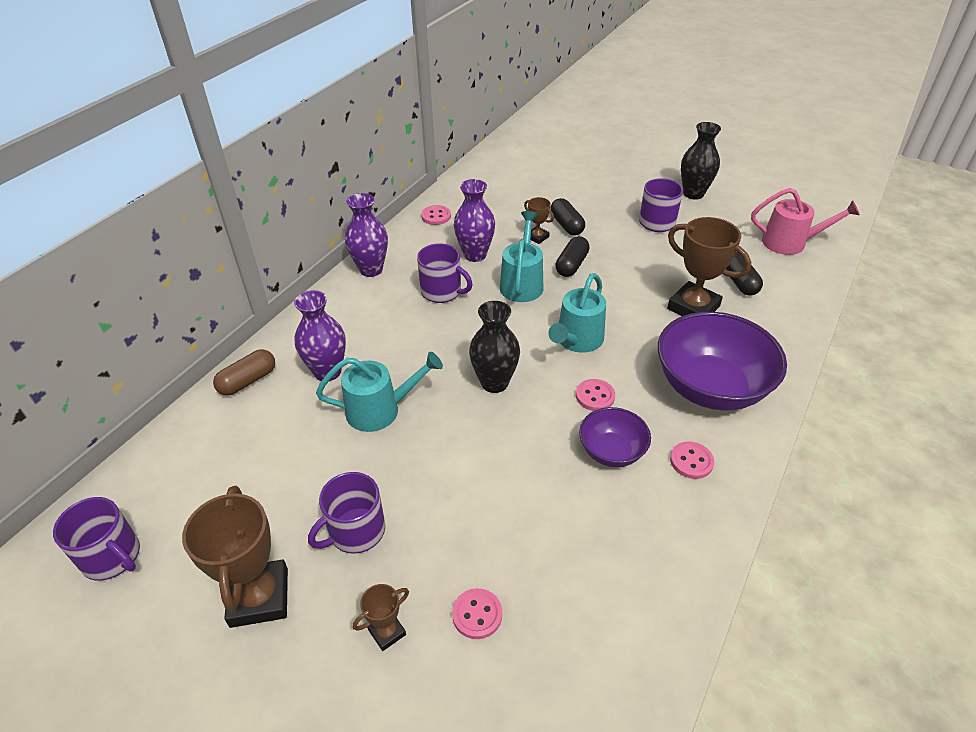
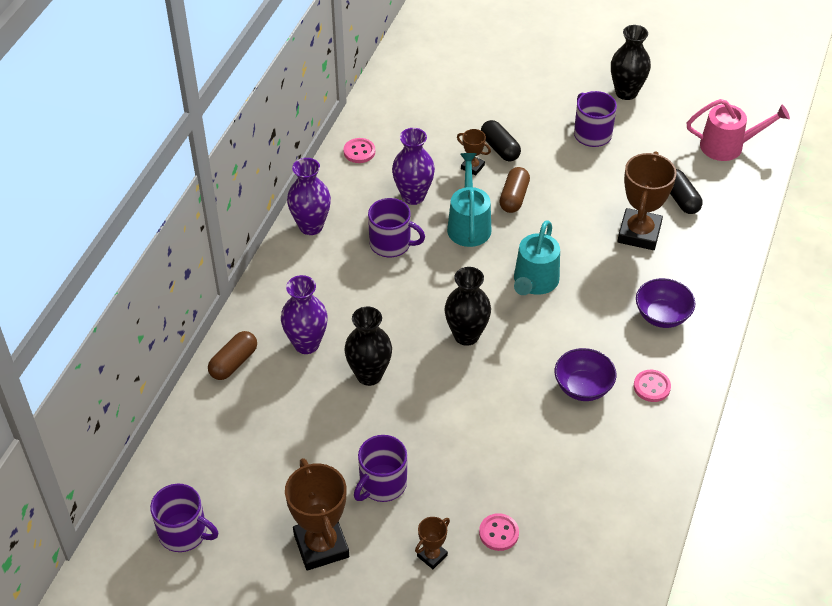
camera: 10 degrees left, 5 degrees up
(381, 410) = (369, 375): turquoise watering can -> black vase
(571, 265) = (514, 197): black capsule -> brown capsule
(595, 396) = (560, 337): pink button -> none
(693, 308) = (639, 233): brown trophy -> brown trophy turned 75 degrees clockwise
(710, 387) = (662, 315): purple bowl -> purple bowl, size x0.53

